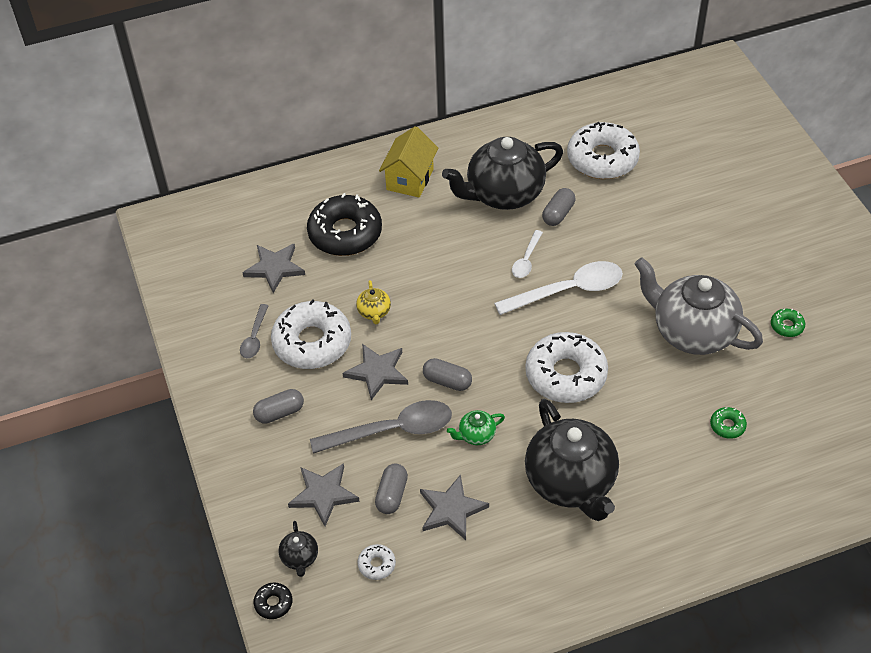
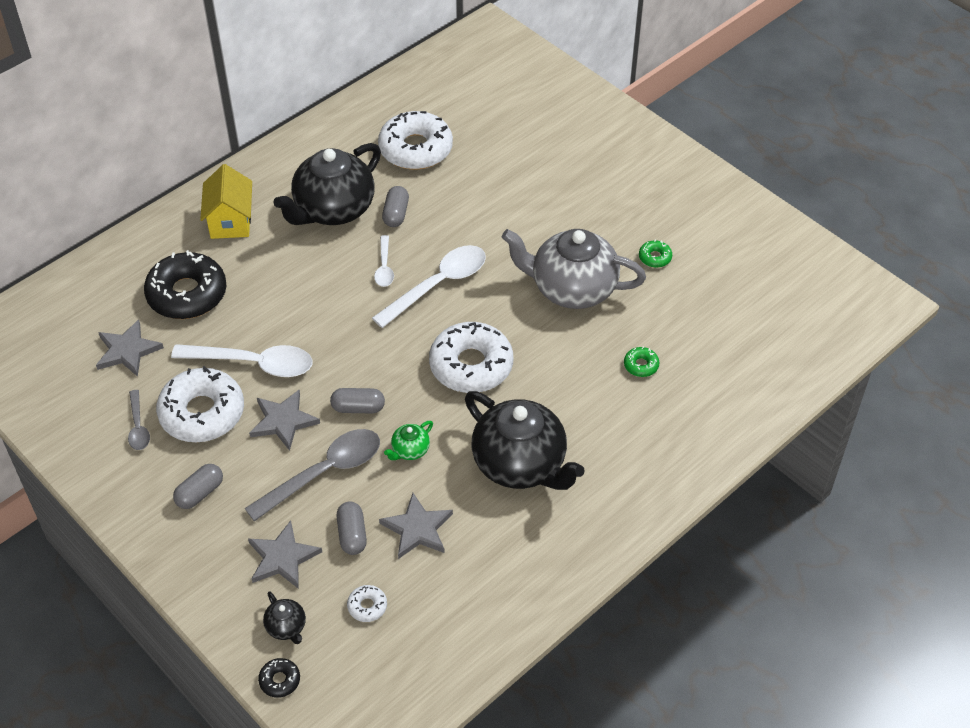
camera: 25 degrees left, 0 degrees up
(374, 312) = (253, 363): yellow teapot -> white spoon

